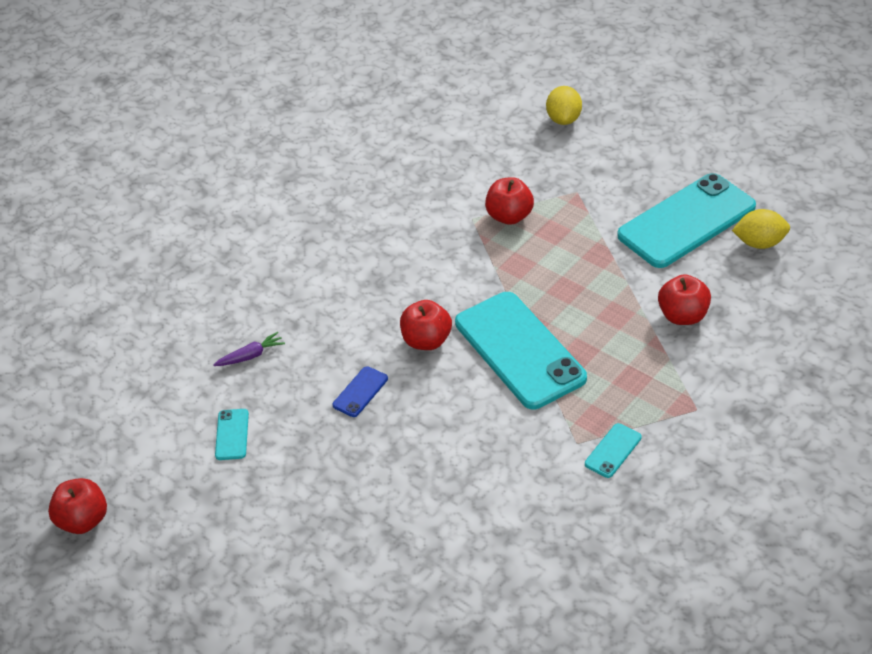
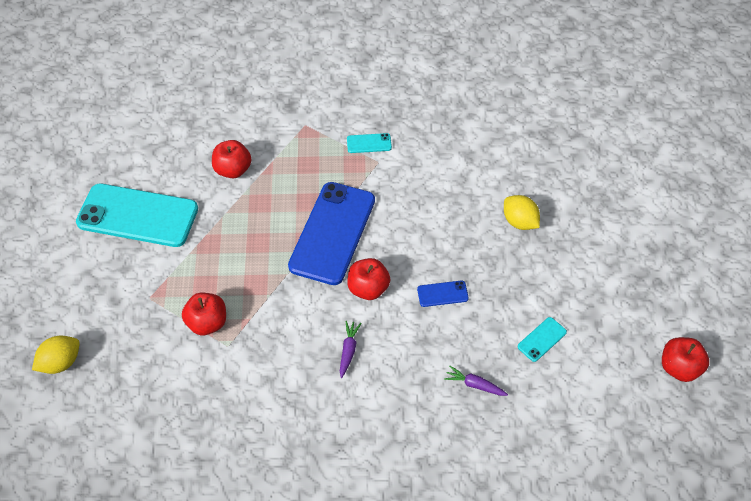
camera: 135 degrees left, 10 degrees up
(380, 291) = (348, 350): none -> purple carrot
(519, 350) = (333, 233): turquoise phone -> blue phone
(760, 243) = (133, 167): yellow lemon -> yellow lemon (519, 222)

